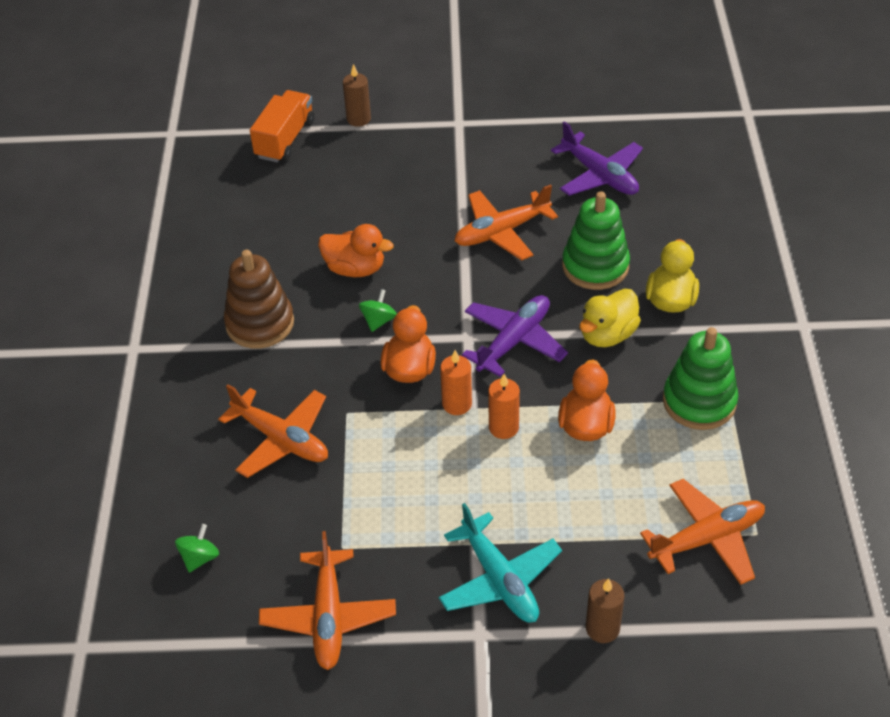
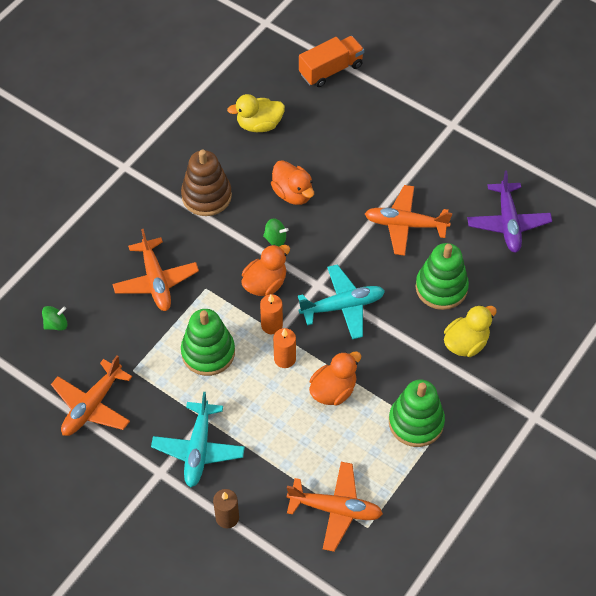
camera: 35 degrees right, 10 degrees up
(358, 119) = (390, 82): brown candle -> none
(378, 321) = (275, 239): green spinning top -> green spinning top turned 45 degrees clockwise
(412, 474) = (208, 352): none -> green stacking toy
(514, 341) = (342, 306): purple plane -> turquoise plane
(607, 335) = (403, 340): yellow duck -> yellow duck (259, 125)

